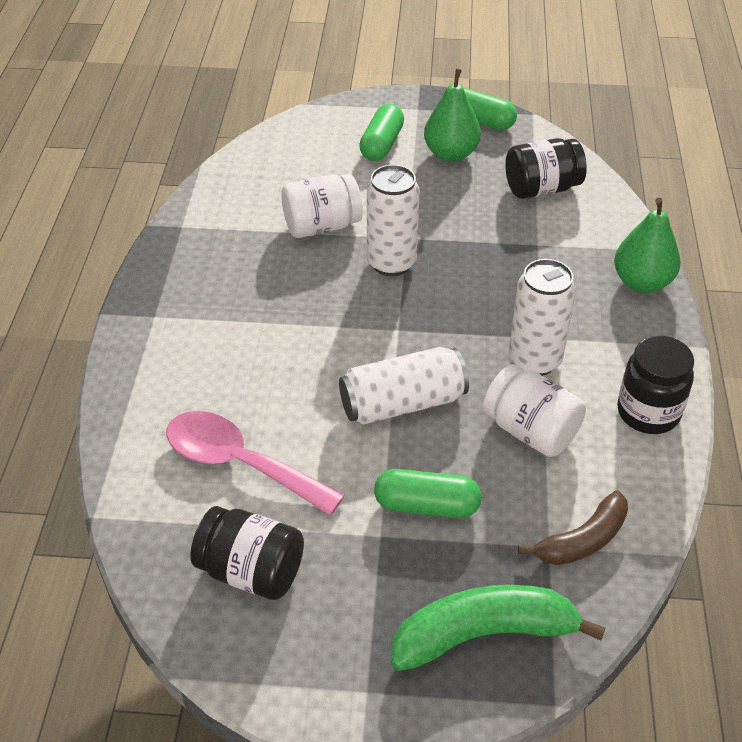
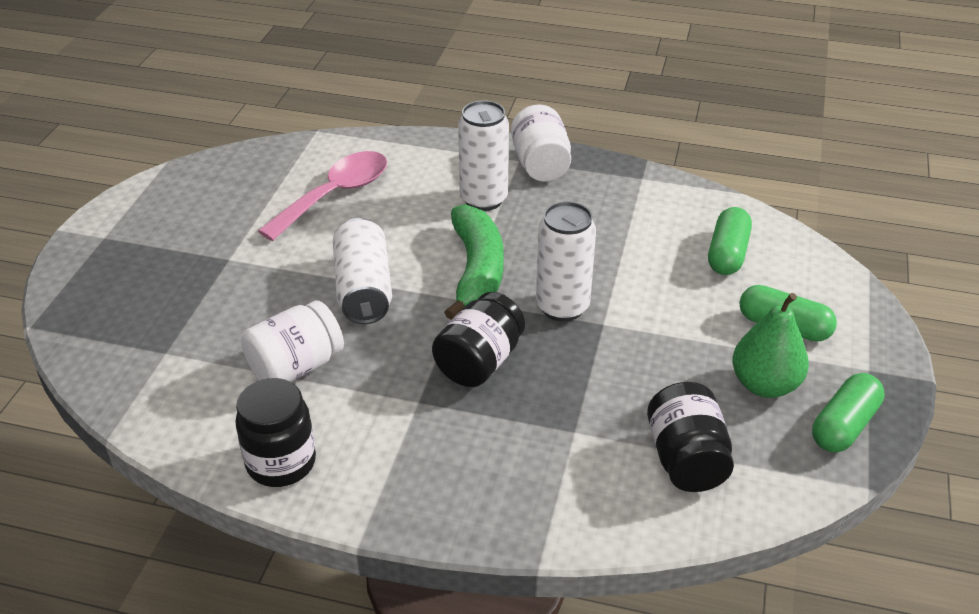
camera: 100 degrees right, 5 degrees down
(251, 571) = (231, 194): black jar -> black jar (479, 362)
(322, 226) = (631, 265): white jar -> white jar (540, 165)
(426, 505) = (244, 287): green capsule -> green capsule (727, 254)
(484, 634) = (109, 300): green banana -> green banana (476, 270)
(534, 360) = (386, 389): white can -> white can (483, 199)
(582, 540) = (159, 375): brown banana -> none
(642, 282) = (484, 515): green pear -> none

